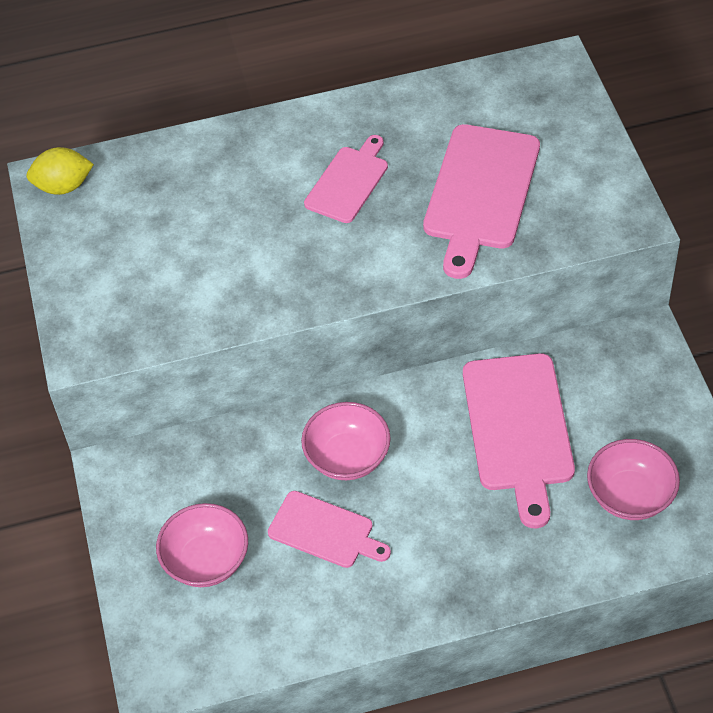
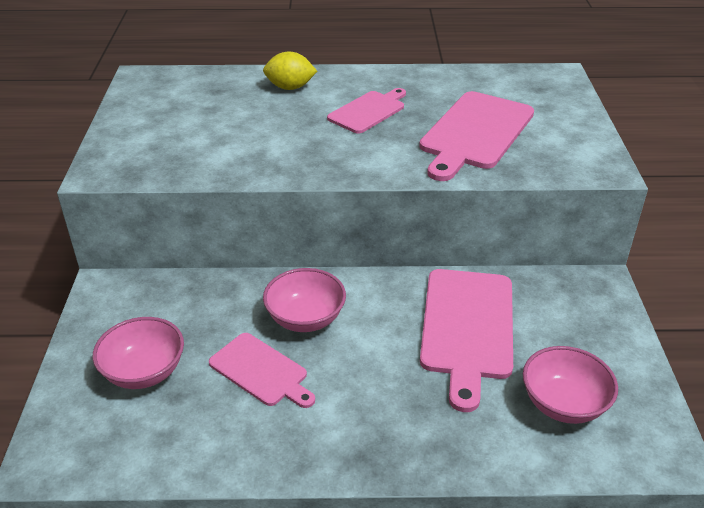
camera: 10 degrees right, 15 degrees down
(63, 186) = (150, 81): yellow lemon -> yellow lemon (290, 87)

